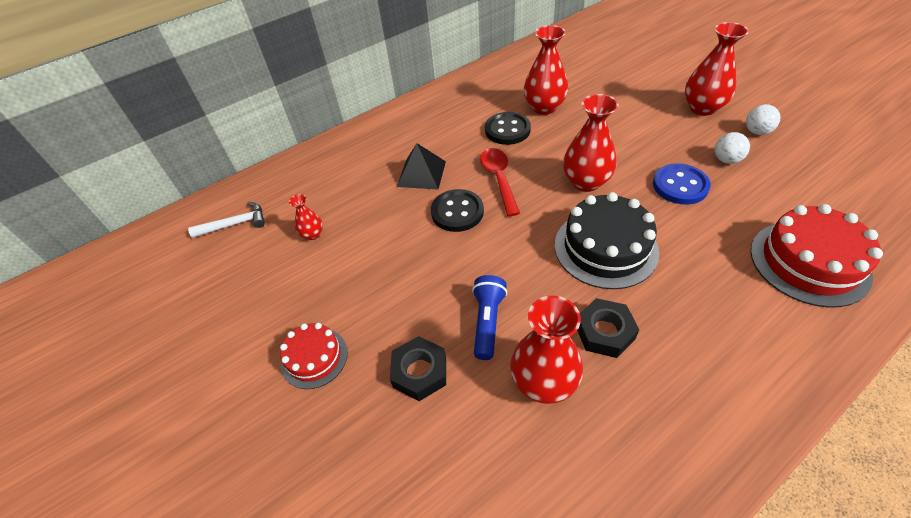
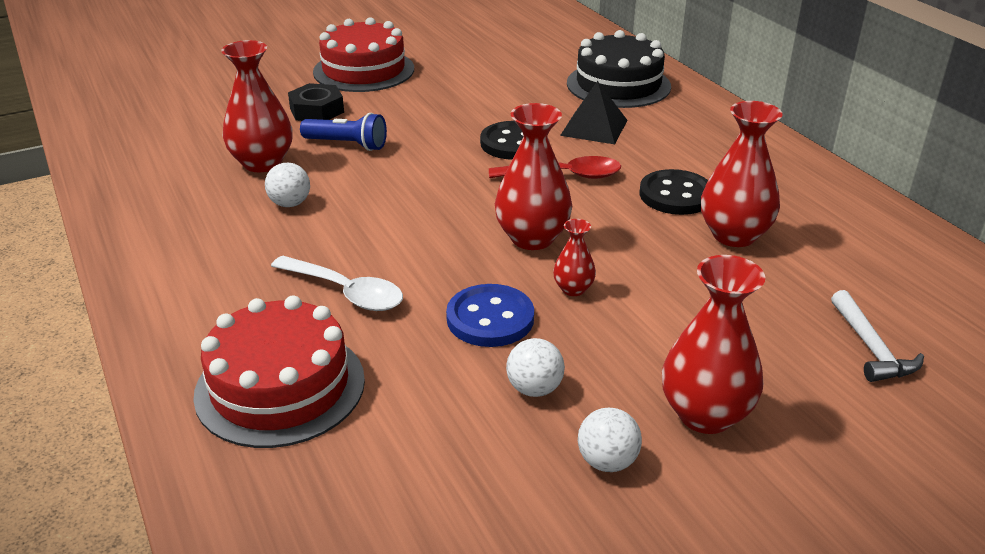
camera: 95 degrees right, 15 degrees down
(235, 224) = (548, 36): white hammer -> white hammer (871, 348)
(312, 234) = (515, 69): red vase -> red vase (573, 289)
(314, 357) = (364, 70): red cake -> red cake, size x1.71
(604, 332) = (290, 204): black nut -> white ball
(605, 248) = (403, 228): black cake -> black cake (618, 85)
(698, 258) = (346, 292): none -> white spoon

